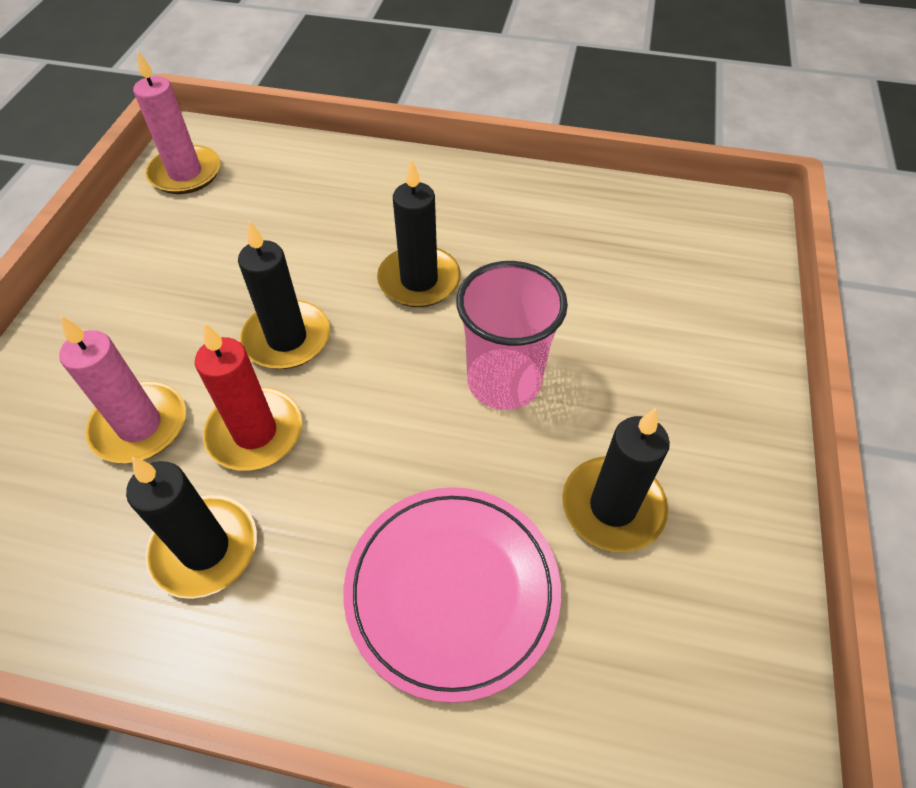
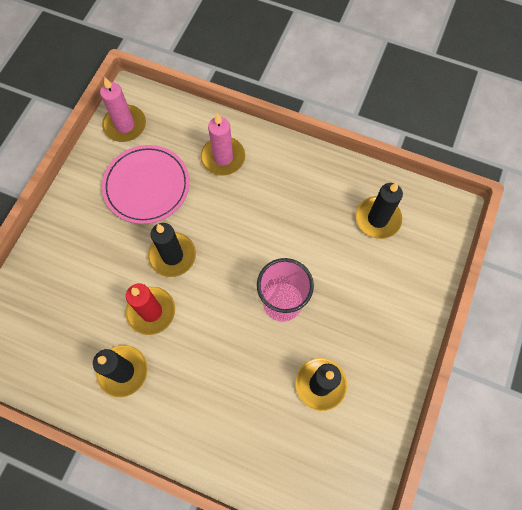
camera: 10 degrees right, 15 degrees up
(140, 425) = (94, 297): pink candle -> pink candle (223, 157)
(419, 280) = (249, 228): black candle -> black candle (377, 219)
(452, 591) = (234, 413): pink plate -> pink plate (147, 186)

